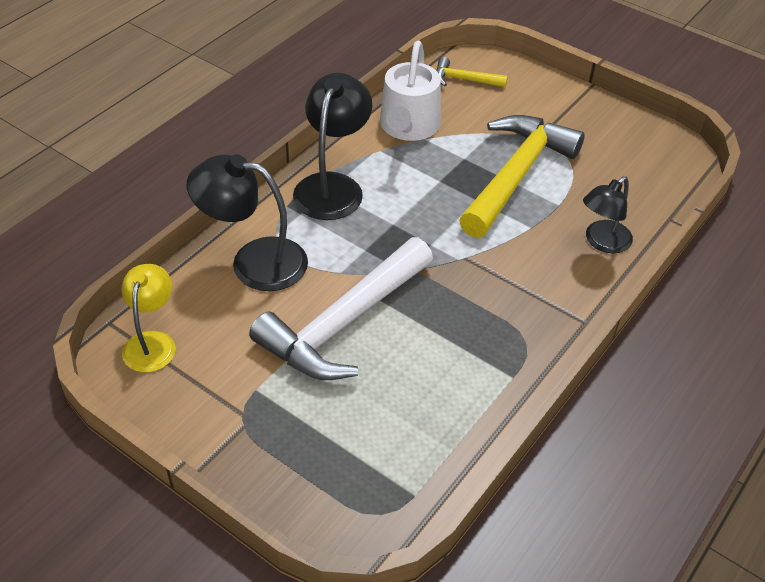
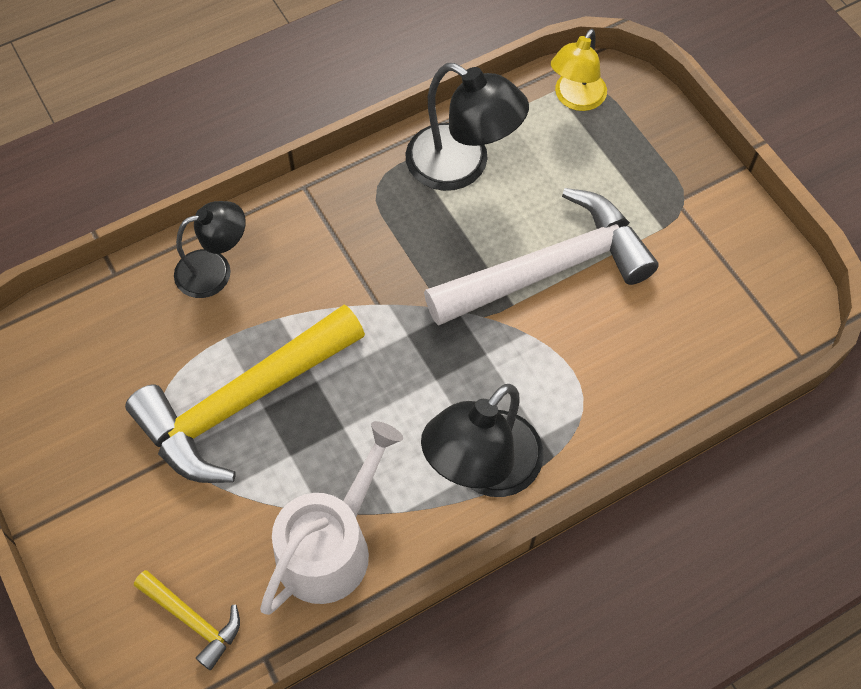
camera: 155 degrees left, 15 degrees up
(152, 342) = (757, 315): yellow lamp -> yellow lamp (575, 99)
(254, 261) = (620, 383): black lamp -> black lamp (462, 166)

